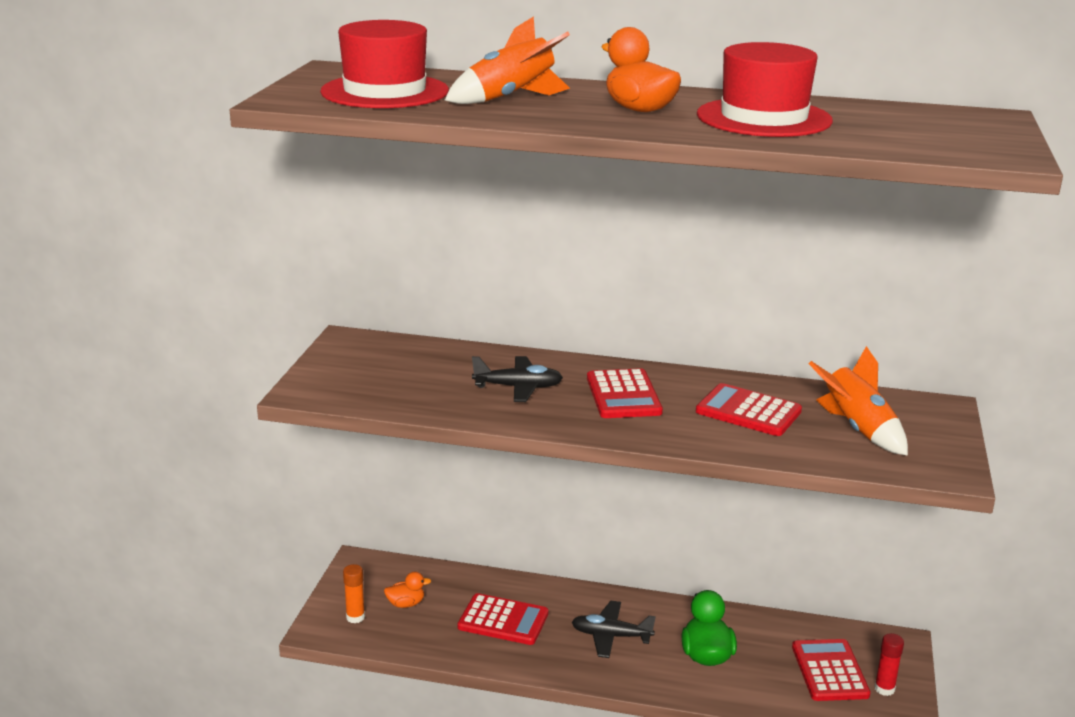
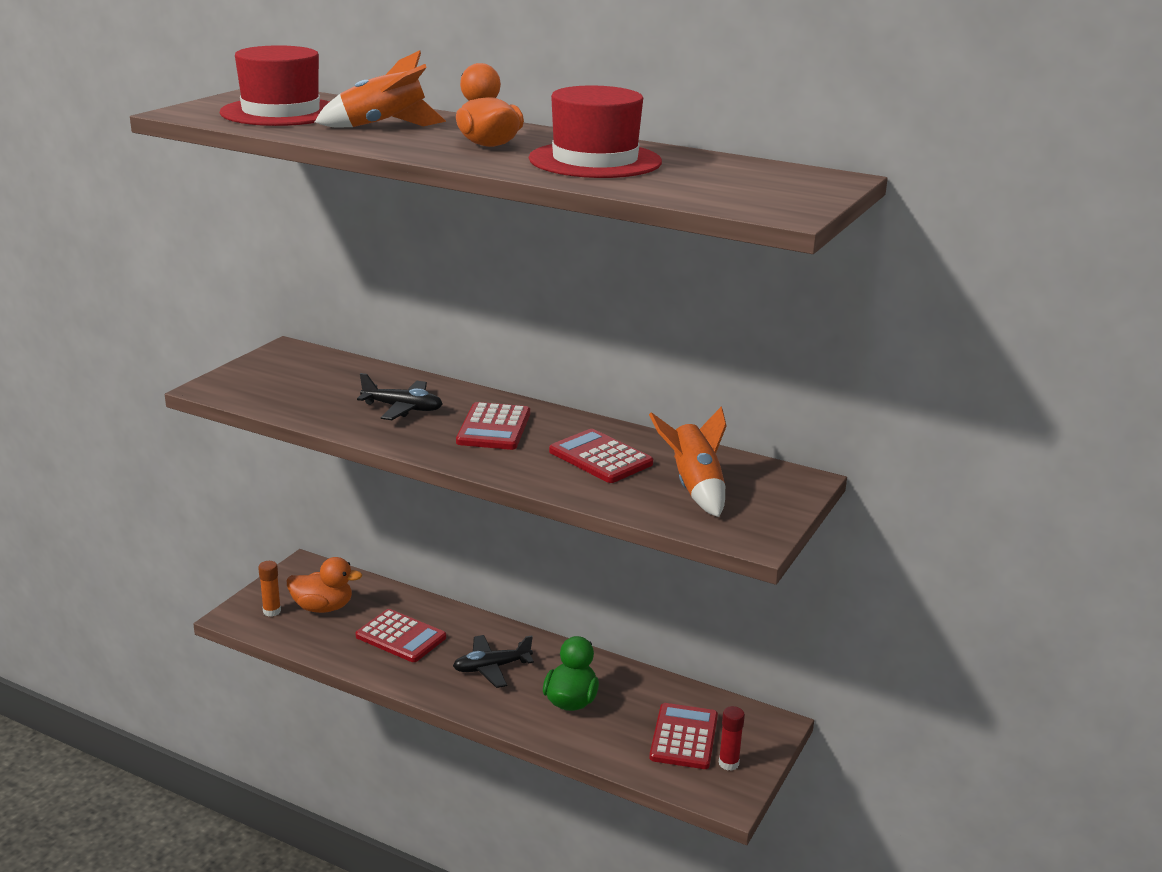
camera: 15 degrees right, 0 degrees up
(406, 604) = (323, 608): orange duck -> orange duck, size x1.69
(611, 636) = (491, 668): black plane -> black plane turned 45 degrees counterclockwise

